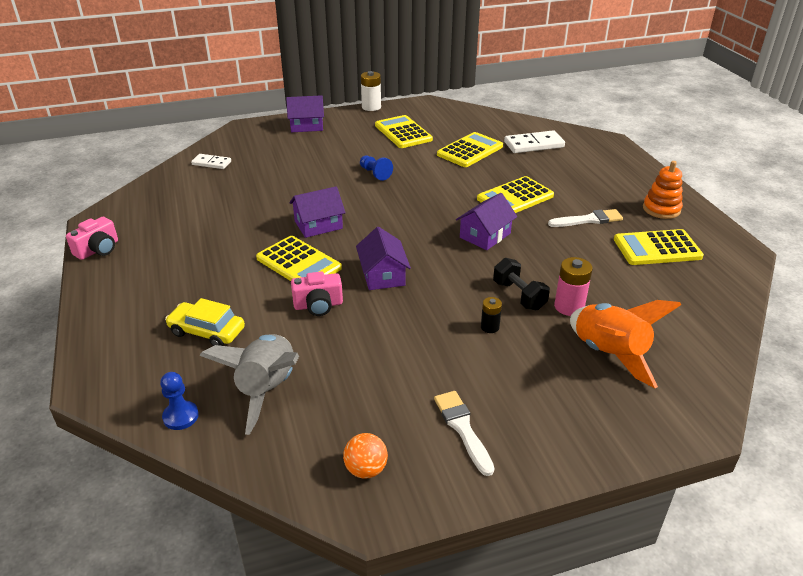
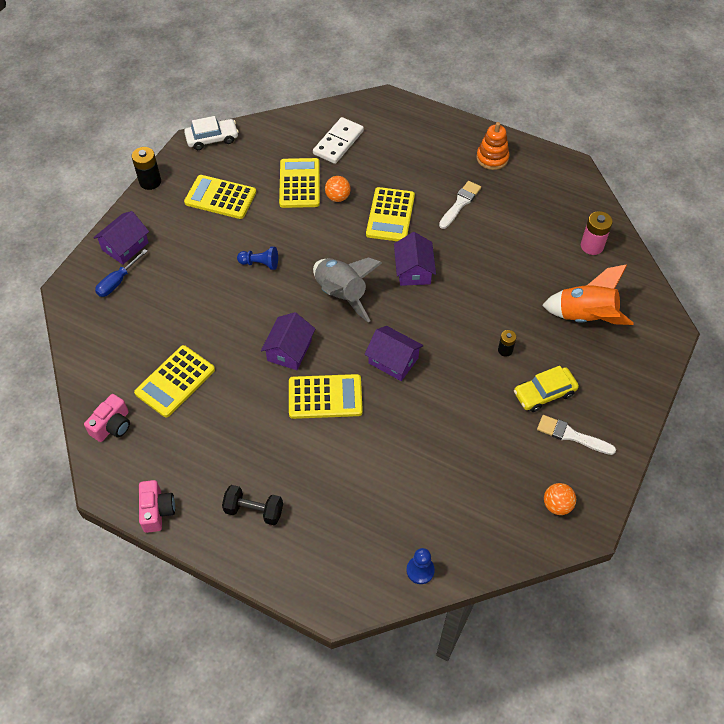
camera: 45 degrees left, 20 degrees up
(207, 331) = (346, 503): yellow car -> yellow car (544, 393)
(211, 163) = (106, 353): white domino -> none
(267, 389) = (441, 507): grey rocket -> grey rocket (341, 294)
(274, 137) = (117, 282): none -> blue screwdriver
(318, 305) = (386, 421): pink camera -> pink camera (112, 425)
(371, 107) = (150, 182): white battery -> black battery
(444, 106) = (212, 139): none -> white car
(487, 170) = (337, 197): none -> orange ball
(519, 295) = (492, 310): black dumbbell -> black dumbbell (254, 510)
(569, 307) = (529, 296): pink battery -> pink battery (592, 246)
(657, 248) = (525, 201): yellow calculator -> yellow calculator (175, 381)

